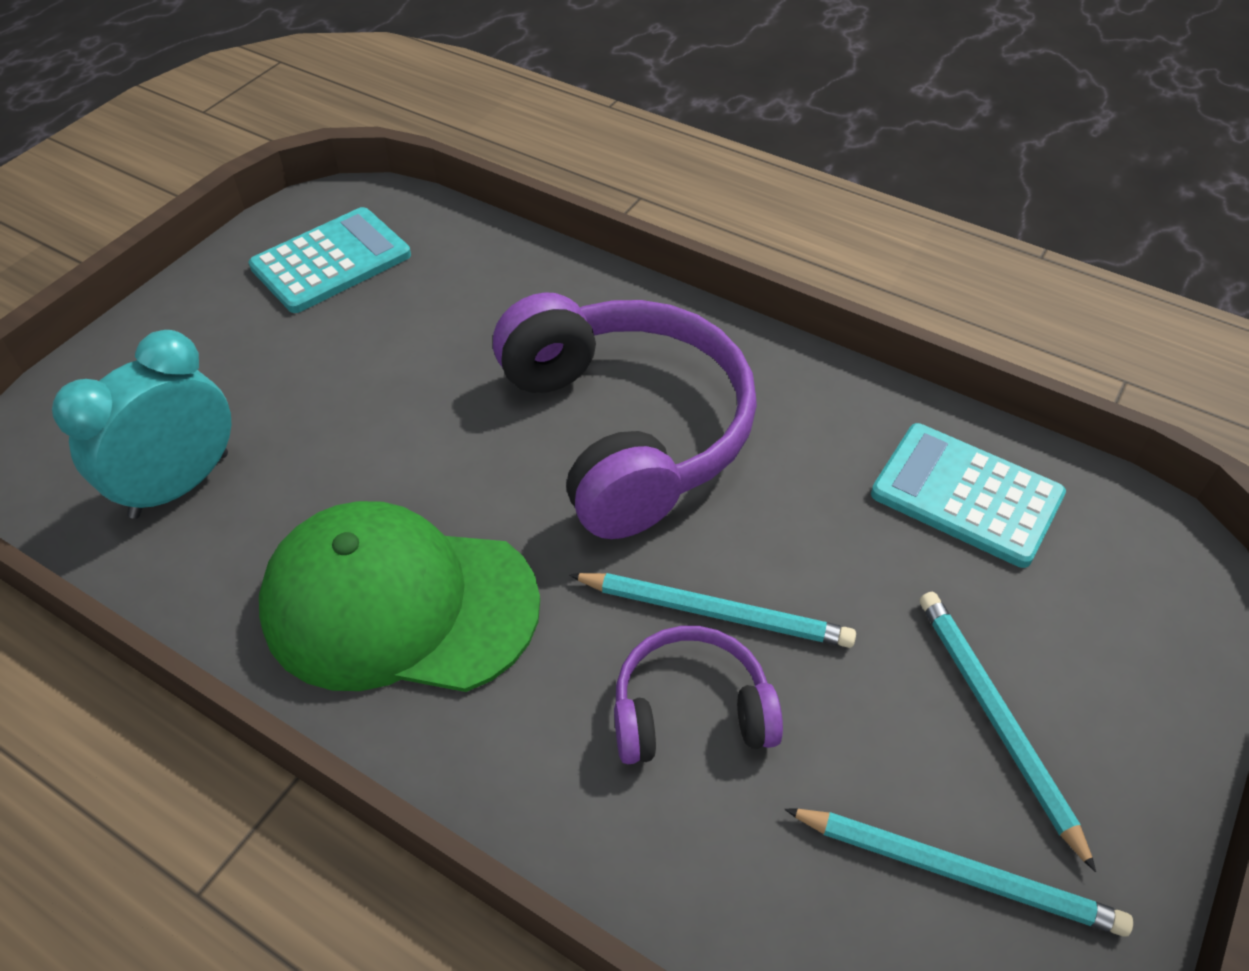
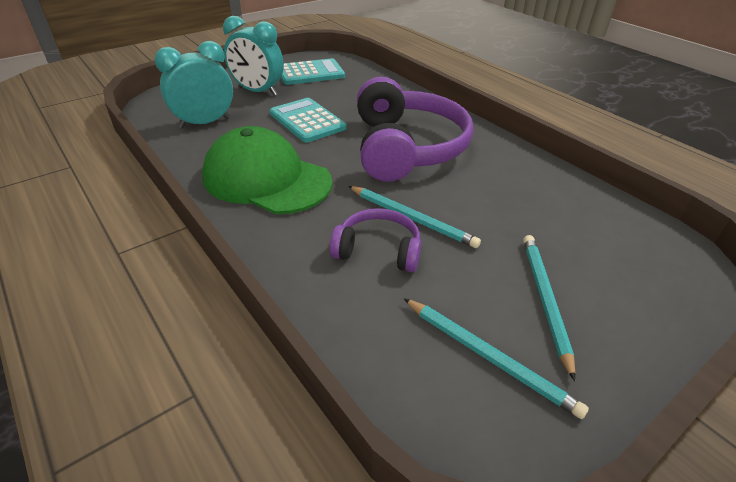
camera: 20 degrees right, 10 degrees down
(245, 353) = (258, 91): none -> turquoise clock
(966, 495) = (571, 208): turquoise calculator -> turquoise calculator (307, 121)

